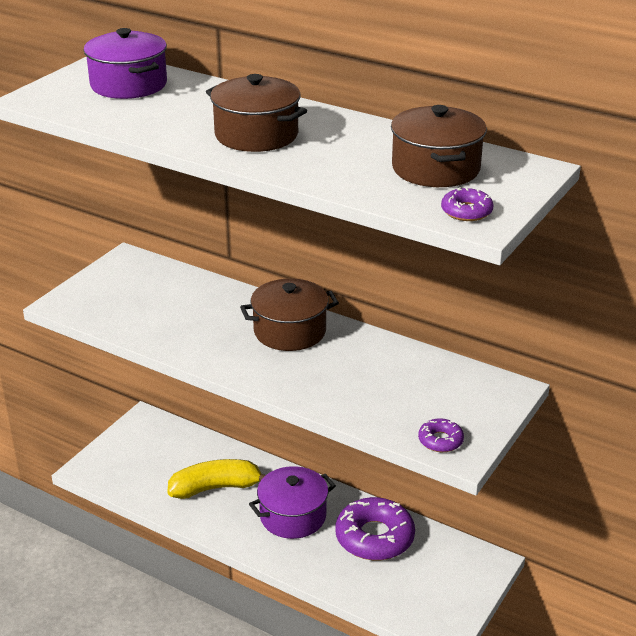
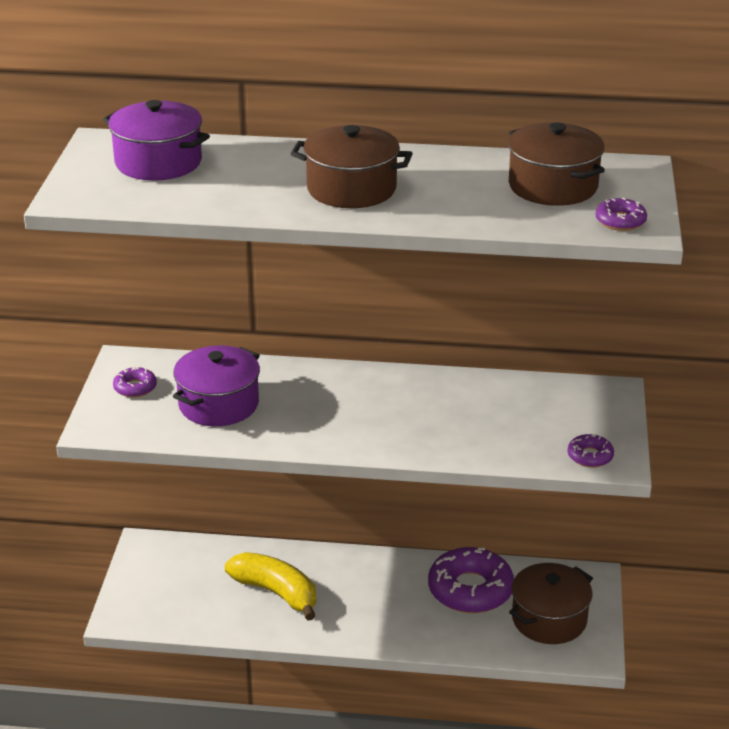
camera: 25 degrees left, 0 degrees up
(116, 280) = (135, 387): none -> purple donut
(215, 488) = (276, 592): yellow banana -> yellow banana turned 75 degrees clockwise
(290, 331) = (364, 392): brown pot -> brown pot (549, 619)
(293, 516) = (376, 595): purple pot -> purple pot (219, 404)

